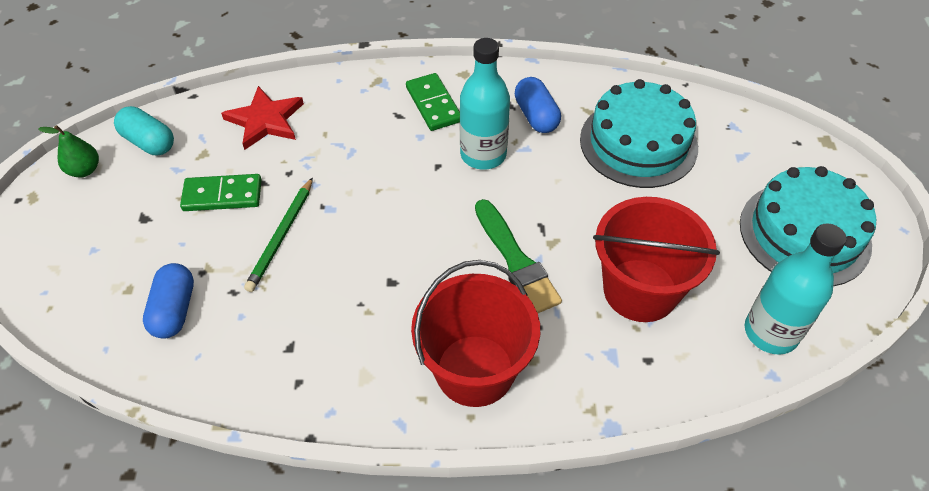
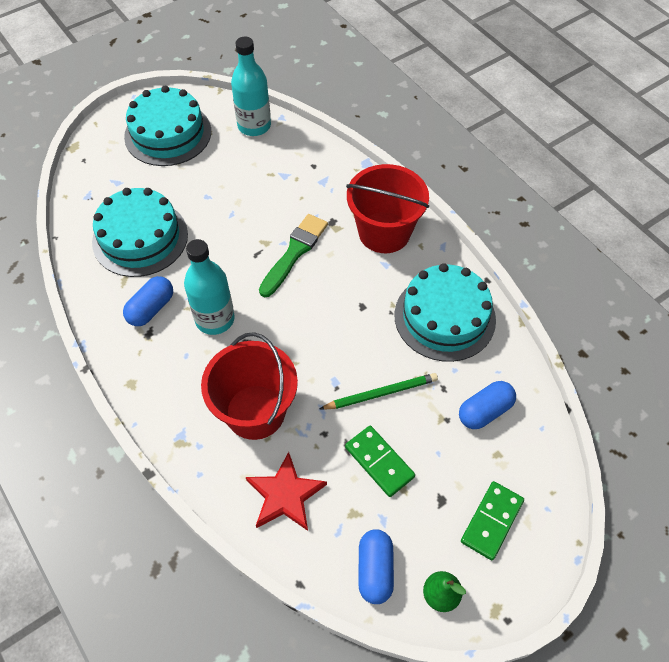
camera: 125 degrees left, 5 degrees up
(149, 142) = (375, 570): turquoise capsule -> blue capsule
(306, 352) = (444, 317): none -> turquoise cake
(433, 104) = (182, 383): green domino -> green domino (492, 521)
(640, 290) = (269, 187): red bucket -> red bucket (255, 412)

